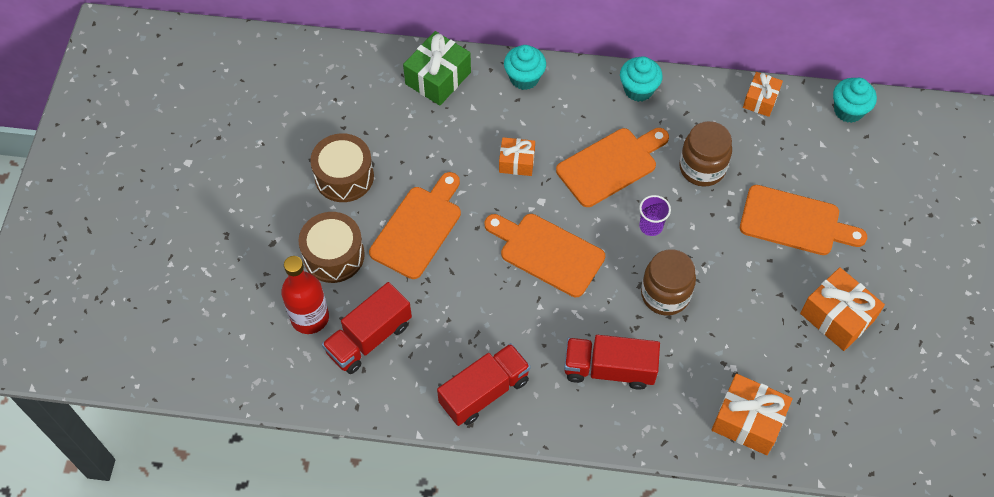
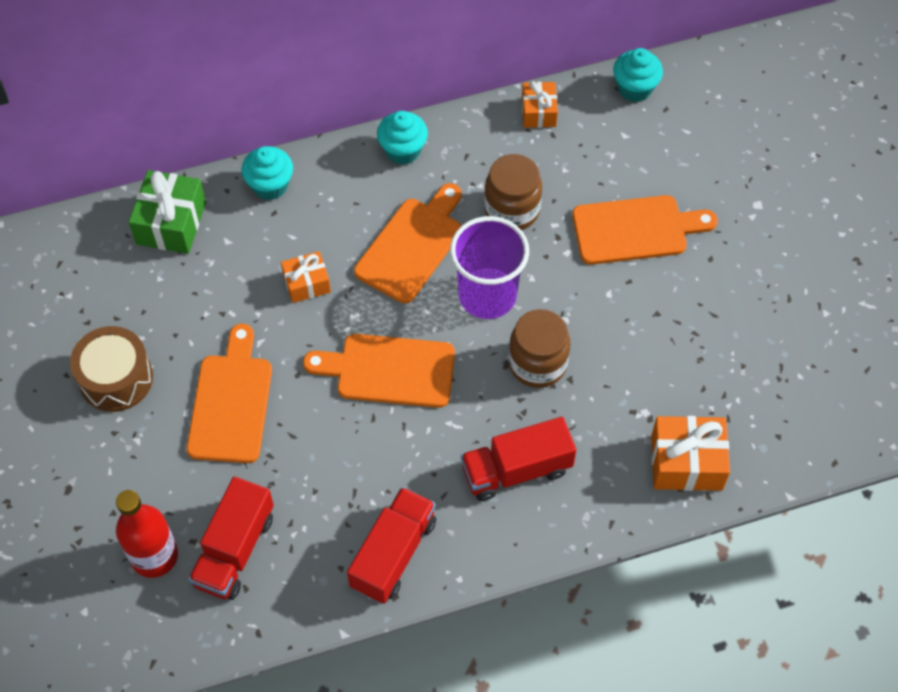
camera: 25 degrees left, 0 degrees up
(334, 255) = (147, 473): brown drum -> none
(651, 226) = (487, 295): purple cup -> purple cup, size x2.07
(837, 317) = (725, 313): orange gift -> none

